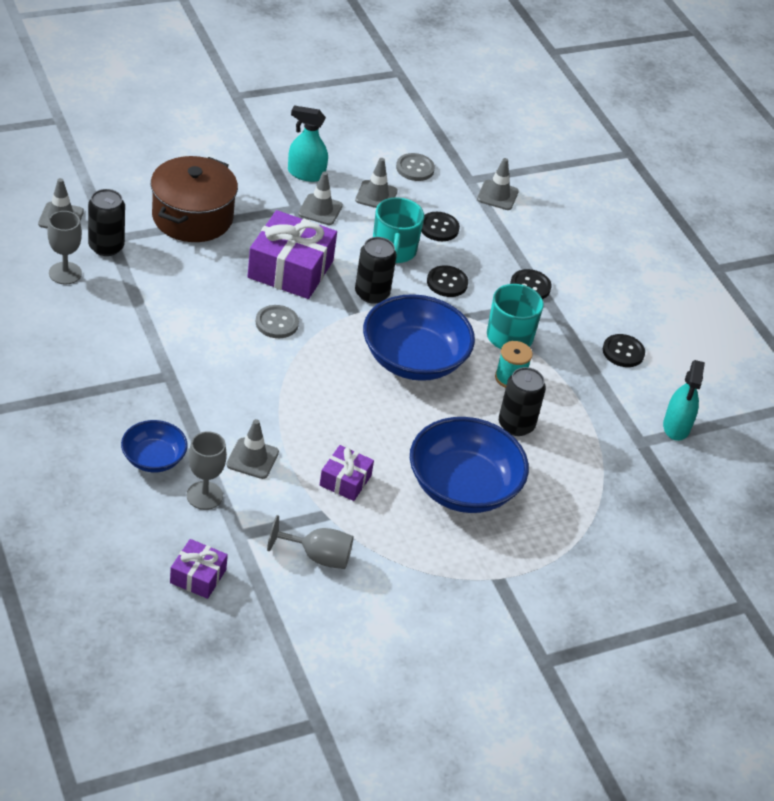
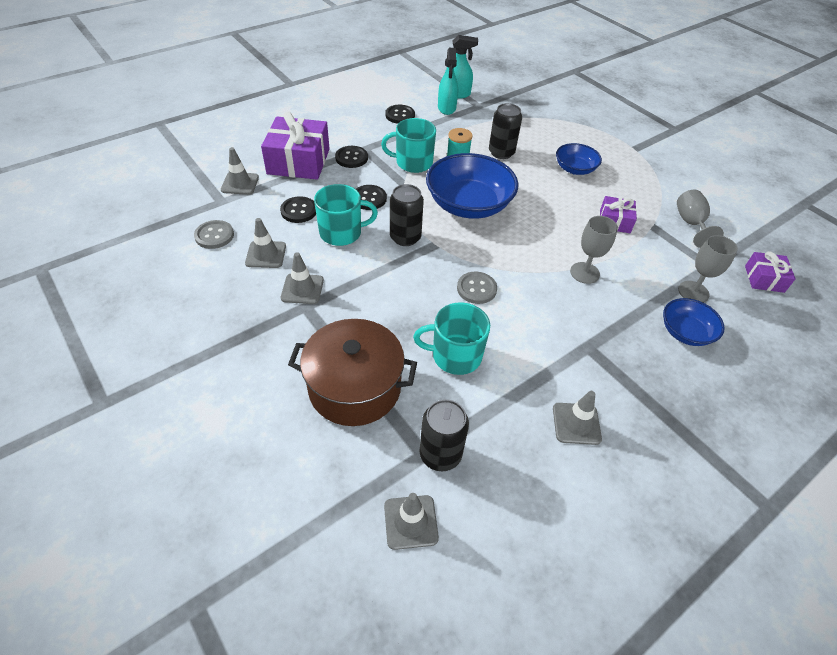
camera: 100 degrees left, 5 degrees up
(65, 273) = (504, 481): grey goblet -> grey goblet (584, 273)
(199, 283) = (455, 356): none -> turquoise mug
(252, 458) = (635, 273): grey traffic cone -> grey traffic cone (576, 423)
(290, 269) = (400, 293): purple gift -> purple gift (298, 161)
(306, 173) = (246, 310): turquoise spray bottle -> turquoise spray bottle (446, 108)
(463, 487) = (575, 169): blue bowl -> blue bowl, size x0.54

